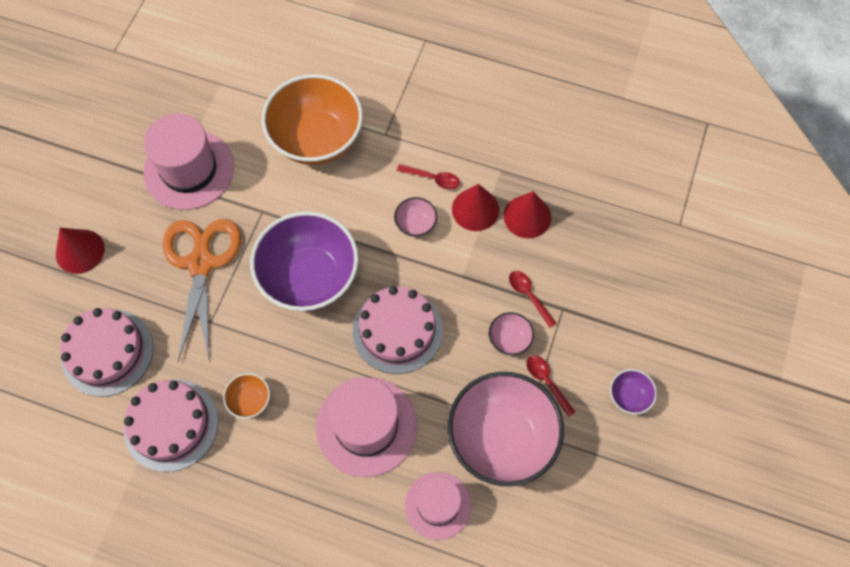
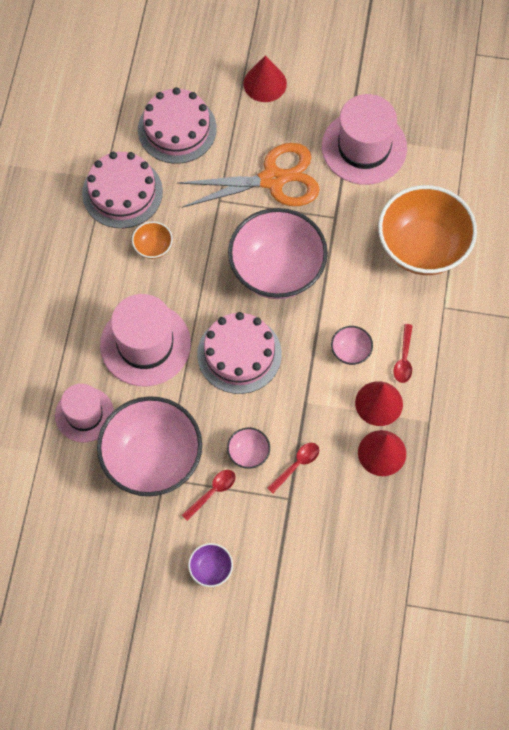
camera: 80 degrees right, 0 degrees up
(309, 277) = (277, 270): purple bowl -> pink bowl

